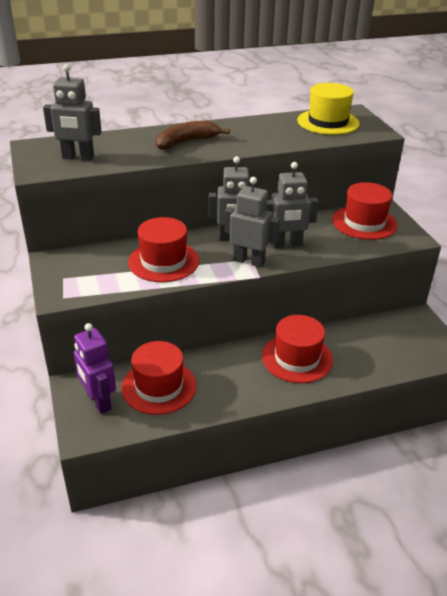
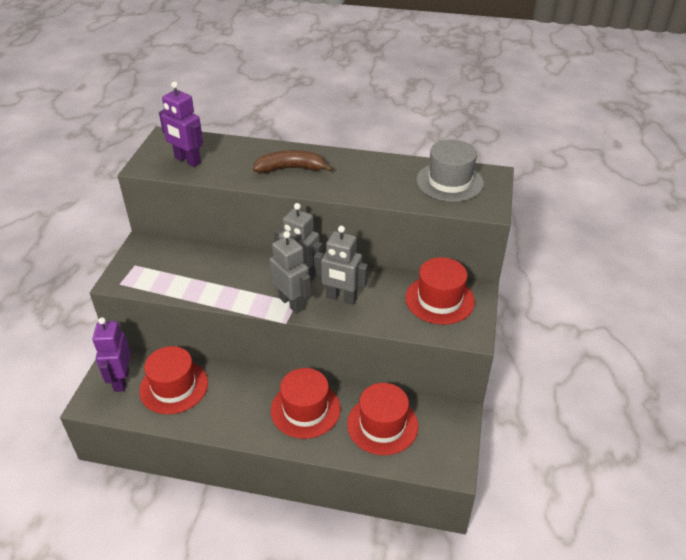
camera: 30 degrees right, 5 degrees up
(78, 158) = (187, 160): grey robot -> purple robot
(163, 261) = (222, 277): red hat -> red hat (382, 425)
(328, 122) = (449, 182): yellow hat -> grey hat

